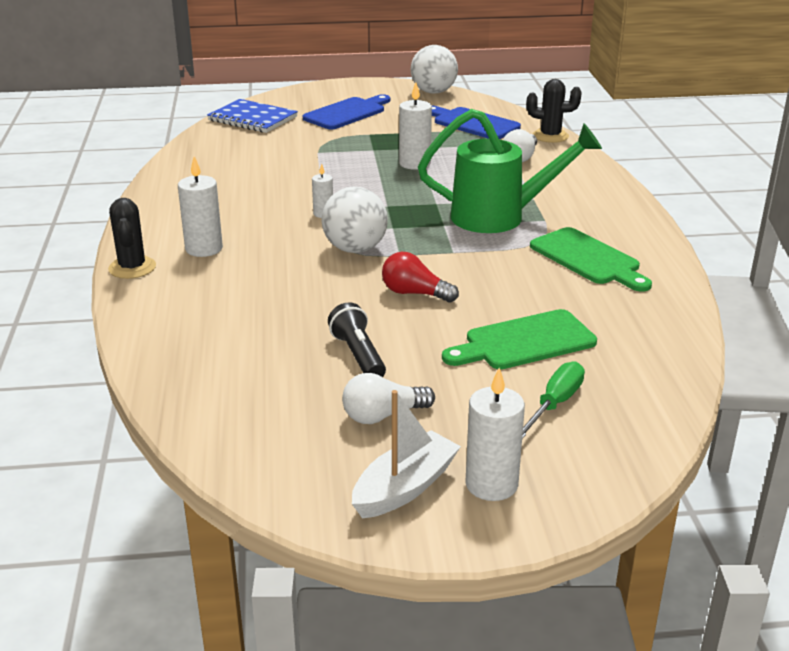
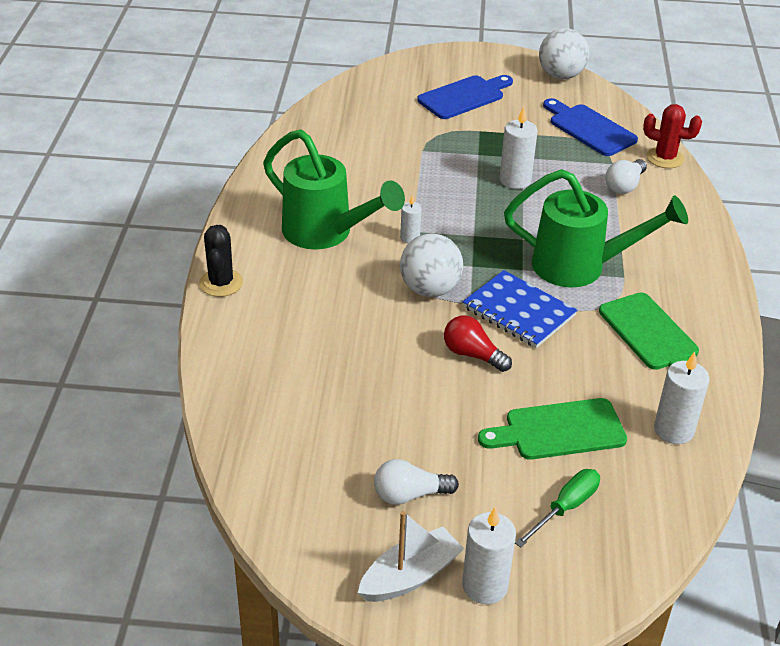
camera: 10 degrees right, 10 degrees up
(204, 249) = (289, 268): white candle -> white candle (673, 430)
(237, 219) = (326, 234): none -> green watering can
(252, 119) = (367, 93): blue notebook -> blue notebook (518, 312)
(358, 355) = (403, 422): black flashlight -> none
(550, 136) = (665, 158): black cactus -> red cactus

